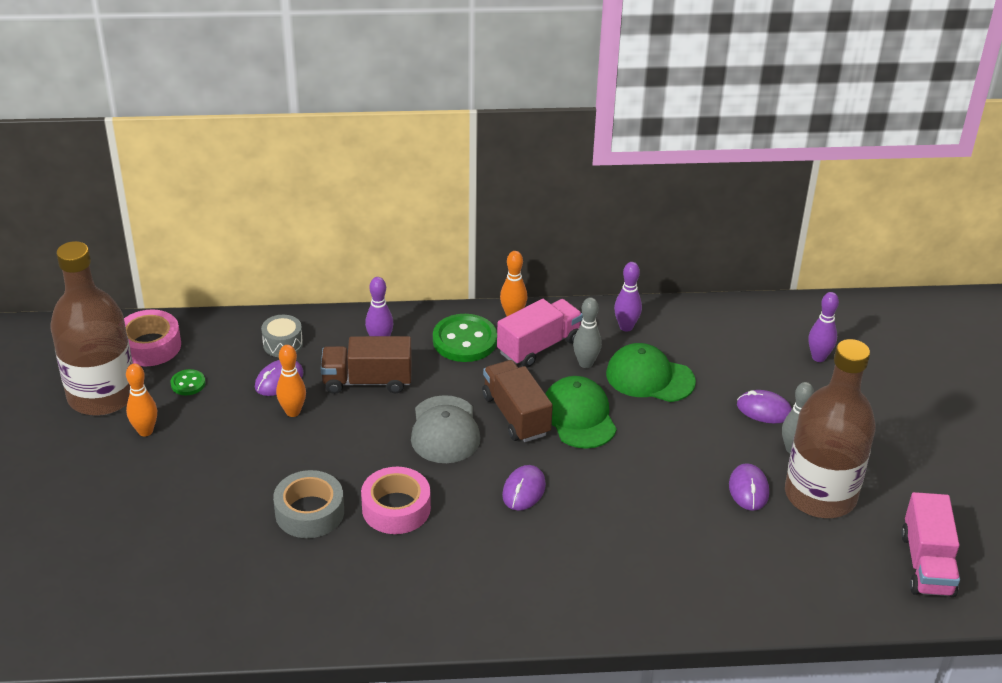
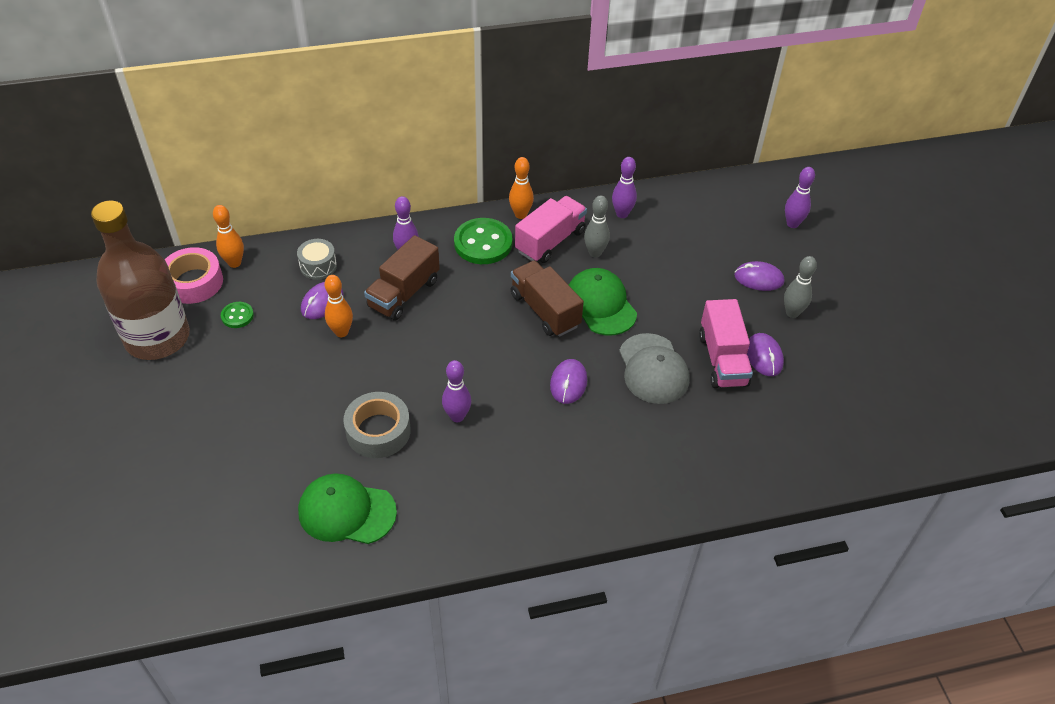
camera: 10 degrees left, 10 degrees up
(145, 431) = (206, 369): orange bowling pin -> orange bowling pin (234, 263)
(367, 381) = (404, 293): brown truck -> brown truck turned 45 degrees counterclockwise
(396, 508) = (457, 416): pink tape -> purple bowling pin
(445, 430) = (484, 333): grey cap -> grey cap (653, 369)
(649, 377) = (653, 260): green cap -> green cap (346, 511)
(820, 495) = (826, 354): brown bottle -> none
(926, 564) = (931, 407): pink truck -> pink truck (722, 359)

